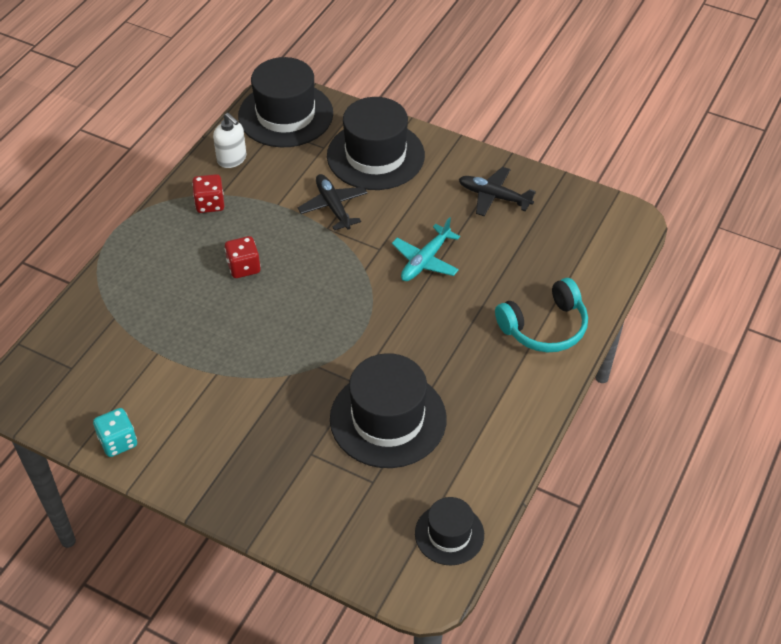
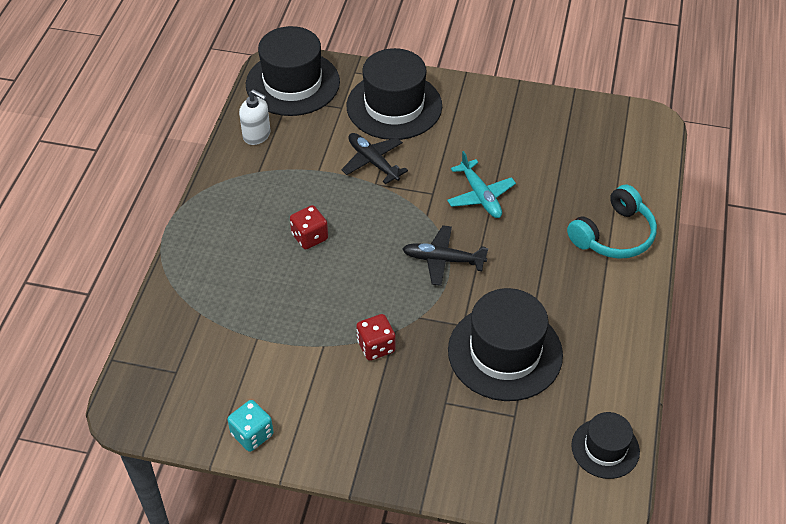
camera: 15 degrees left, 0 degrees up
(210, 204) = (252, 182): red dice -> red dice (376, 346)
(425, 260) = (480, 195): turquoise plane -> turquoise plane turned 45 degrees counterclockwise
(494, 197) = (520, 124): black plane -> black plane (443, 260)

